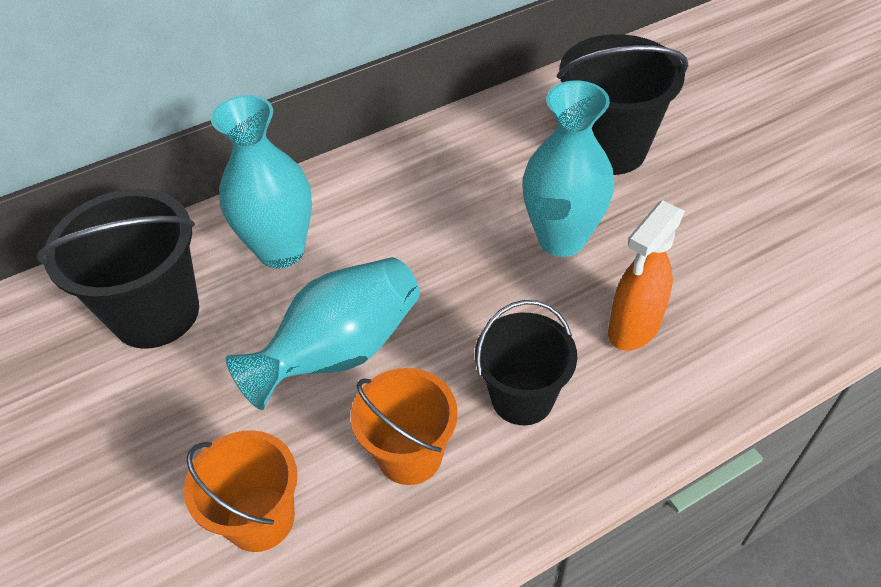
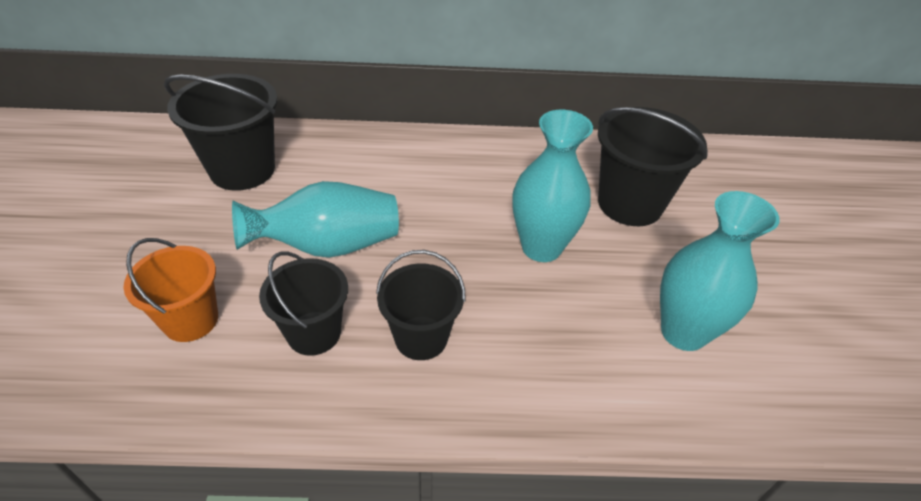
camera: 25 degrees right, 5 degrees down
(281, 250) = (346, 168): turquoise vase -> turquoise vase (683, 332)
(410, 454) = (314, 333): orange bucket -> black bucket
(633, 329) = (543, 334): orange spray bottle -> none

